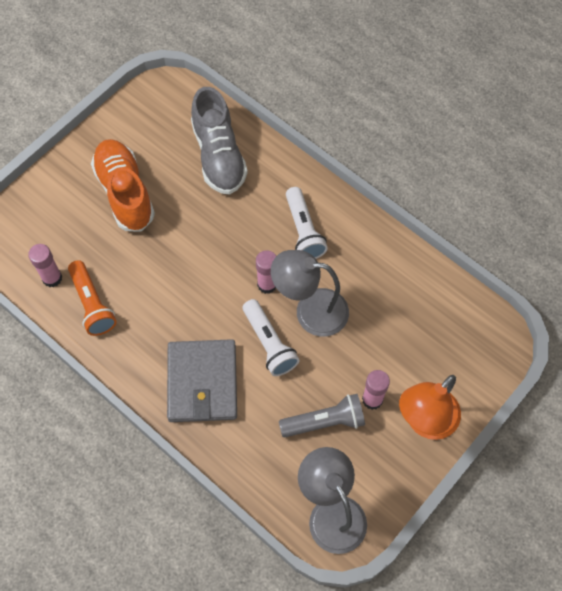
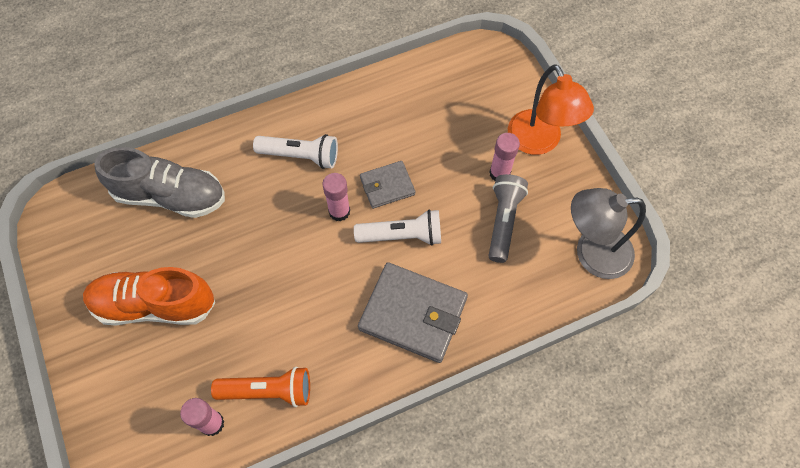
camera: 65 degrees left, 0 degrees up
(310, 311) = (387, 186): grey lamp -> grey wallet

